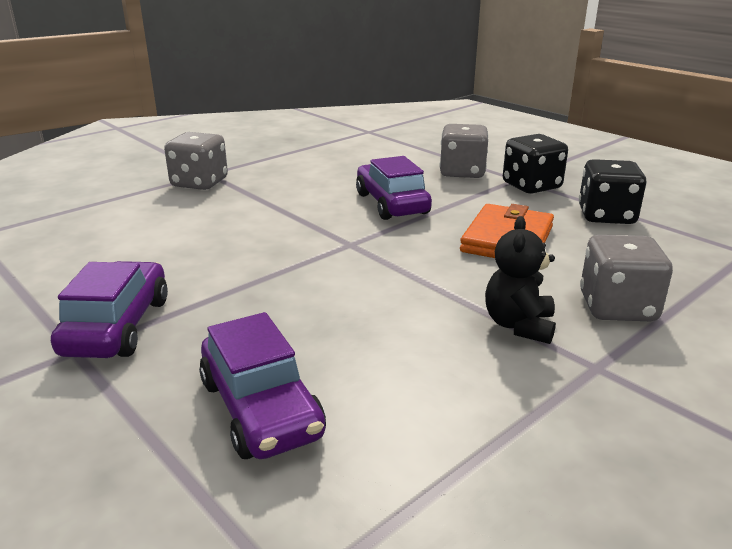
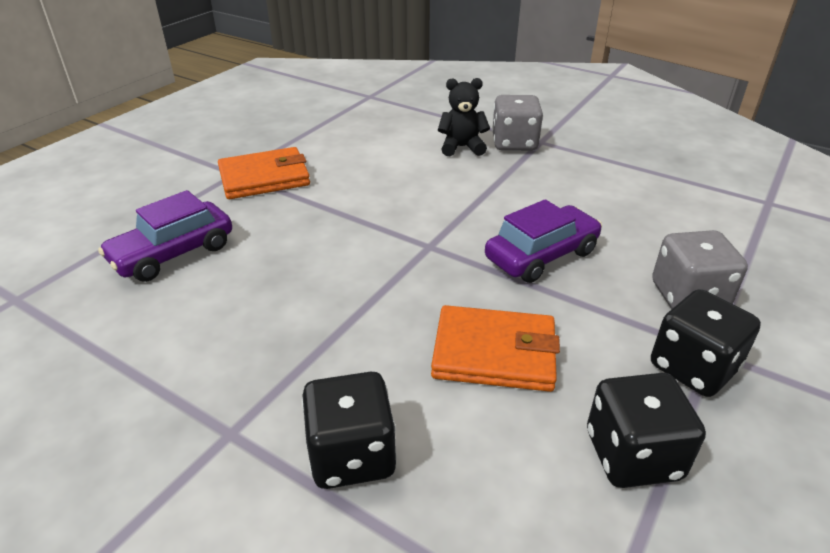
camera: 75 degrees right, 10 degrees up
(117, 326) = (264, 178): purple car -> orange wallet
(519, 325) = (298, 372): black teddy bear -> black teddy bear (462, 147)
(617, 307) = (352, 455): grey dice -> black dice

